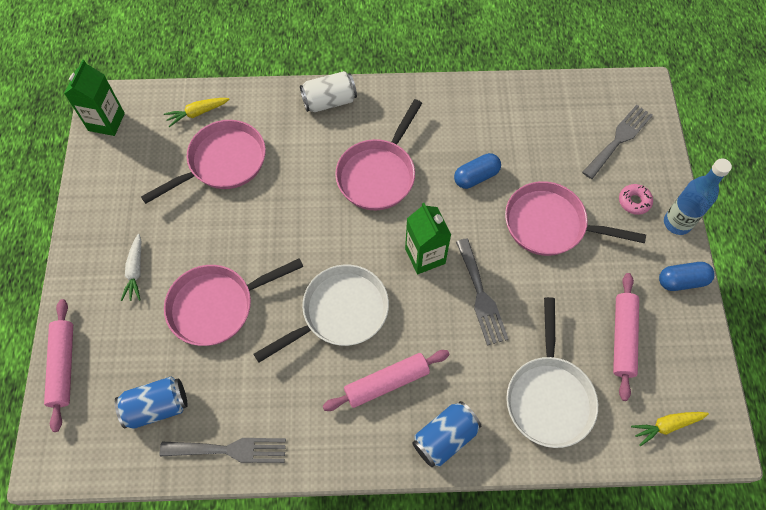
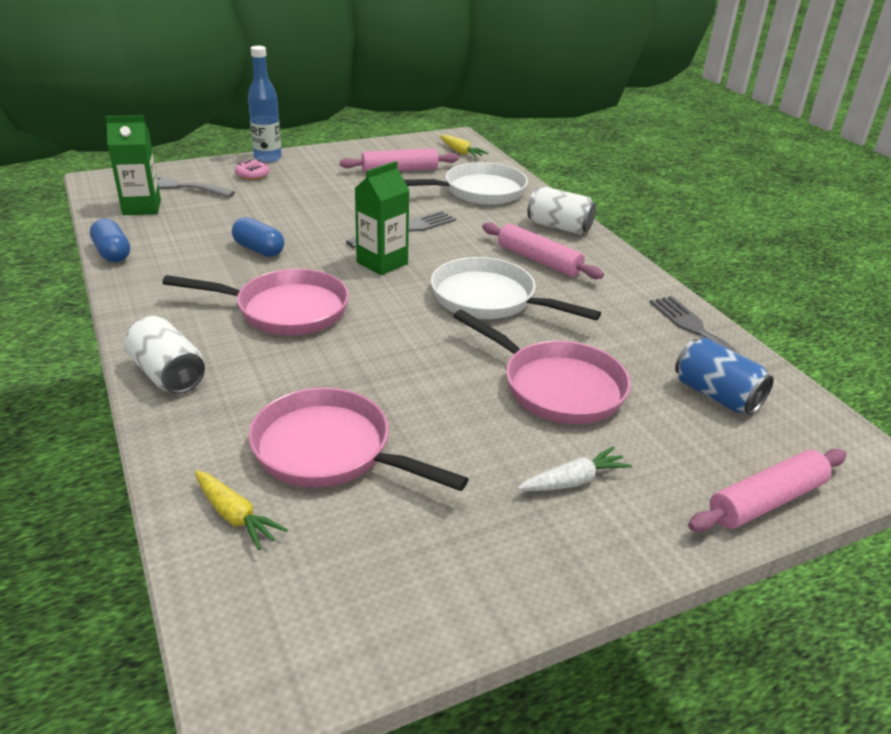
camera: 115 degrees left, 30 degrees down
(106, 122) = (303, 656): green carton -> green carton (142, 207)
(445, 437) = (559, 227): blue can -> white can
(550, 224) = (301, 207): pink pan -> none
(682, 281) = (327, 154): blue capsule -> blue capsule (112, 253)

